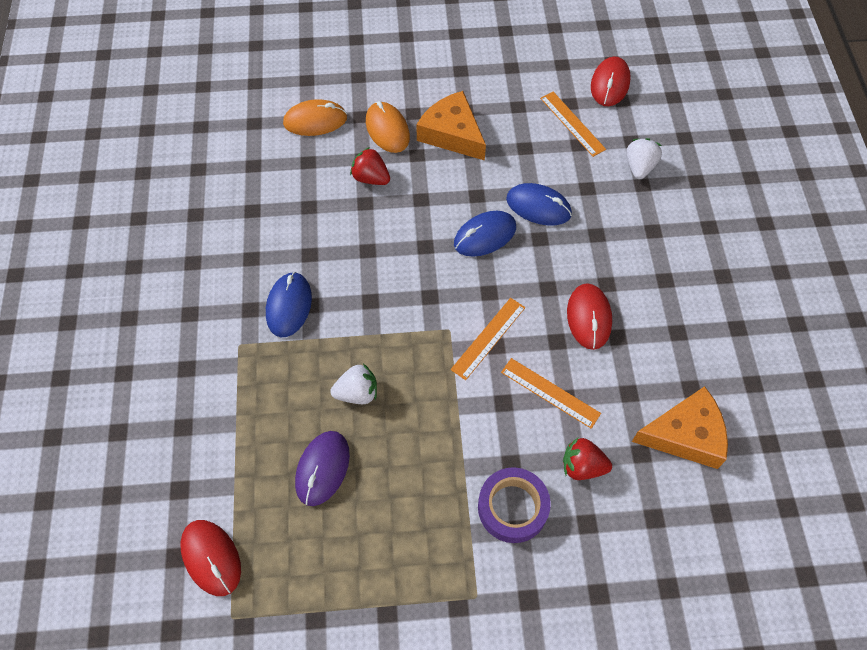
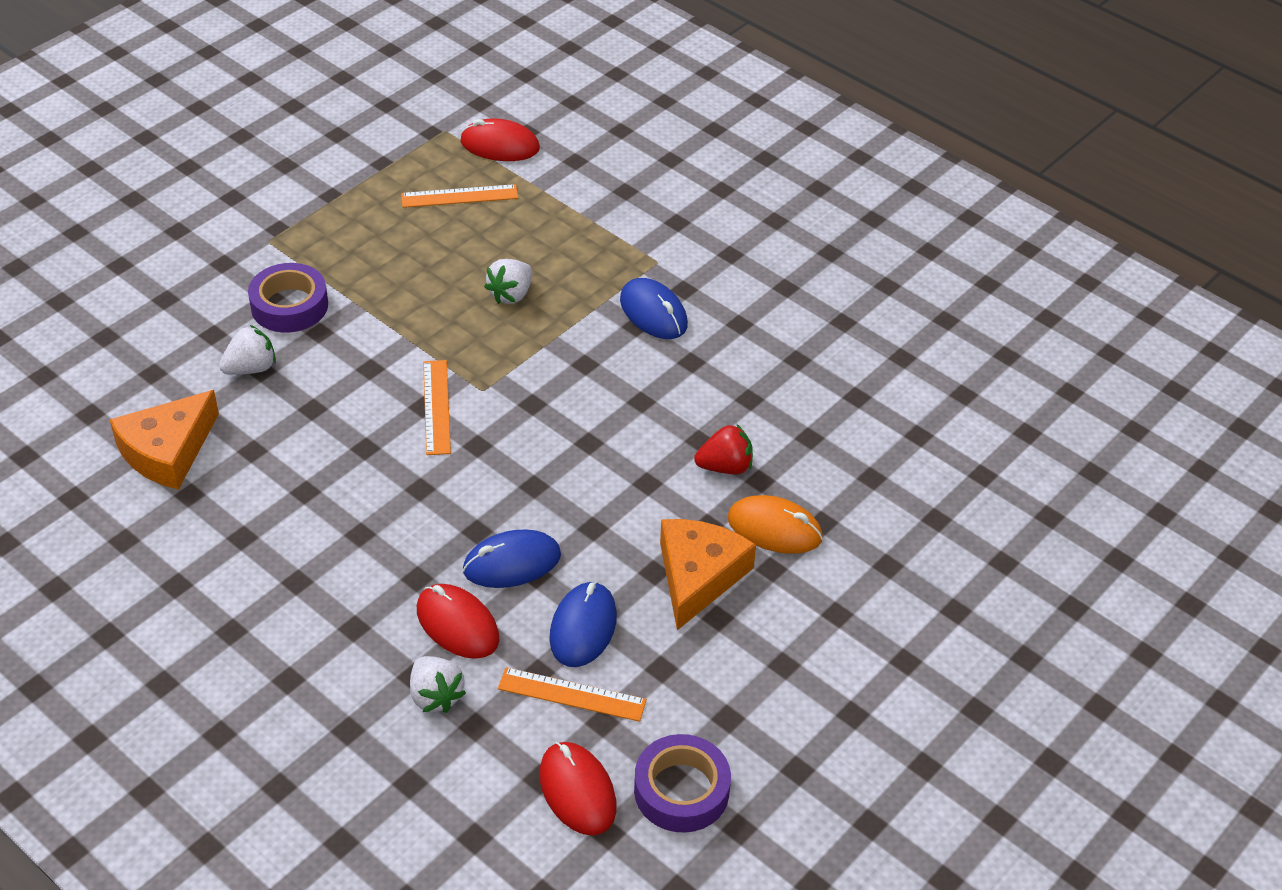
camera: 135 degrees right, 15 degrees down
(315, 121) = (862, 482): orange mouse -> none
(322, 469) = (479, 234): purple mouse -> none
(452, 134) = (698, 576): orange cheese -> orange cheese turned 75 degrees counterclockwise
(485, 236) = (539, 493): blue mouse -> blue mouse (583, 627)
(550, 393) = (332, 402): orange ruler -> orange ruler (459, 196)
(563, 55) = (681, 790): none -> purple tape
(582, 466) = (251, 368): red strawberry -> white strawberry
(589, 317) = (351, 489): red mouse -> red mouse (457, 624)

